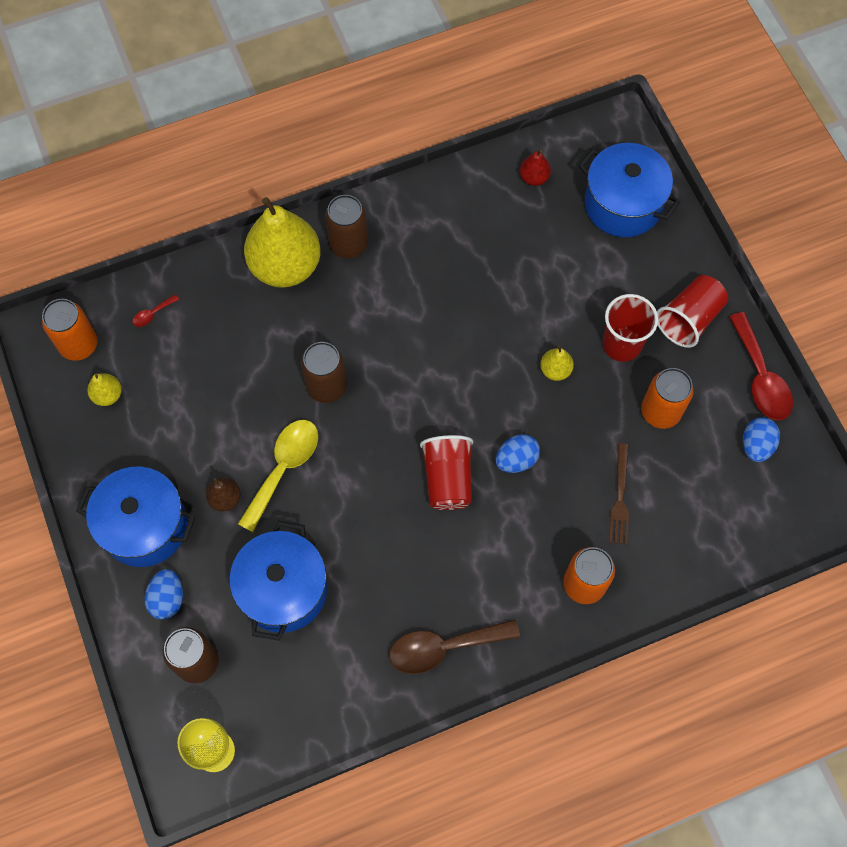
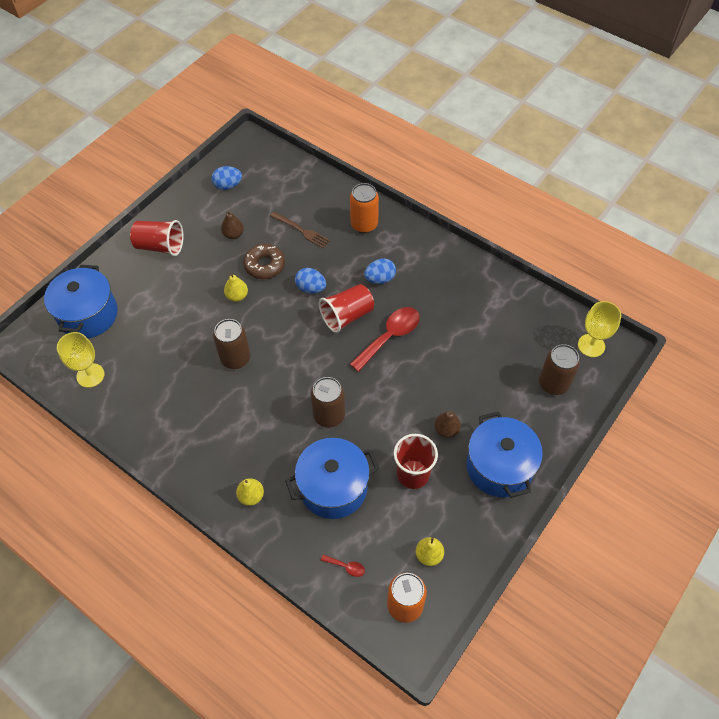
camera: 120 degrees left, 10 degrees down
(167, 599) = (532, 423): blue egg -> blue egg (380, 279)
(283, 590) = (477, 363): blue pot -> blue pot (333, 487)
(284, 468) = (402, 408): yellow spoon -> none
(285, 266) = (251, 496): yellow pear -> yellow pear, size x0.43
(348, 244) = (209, 464): brown can -> brown can (235, 358)
(443, 647) = (447, 269): brown spoon -> none
(534, 178) = (90, 375): red pear -> yellow goblet
(586, 424) = (265, 265): none -> brown donut
(620, 498) = (301, 230): brown fork -> brown fork turned 60 degrees clockwise
(622, 344) = (198, 271): red cup -> red cup (413, 474)
(660, 412) = (233, 234): orange can -> brown pear
(760, 377) = (181, 199): red spoon -> red spoon (390, 336)

